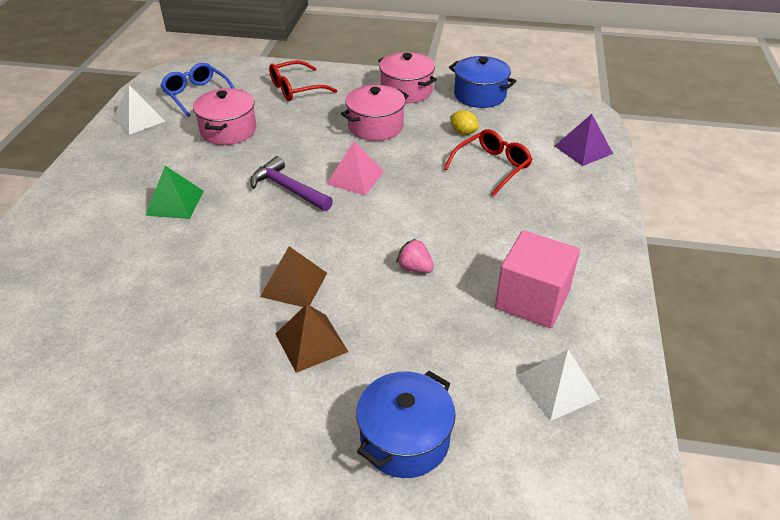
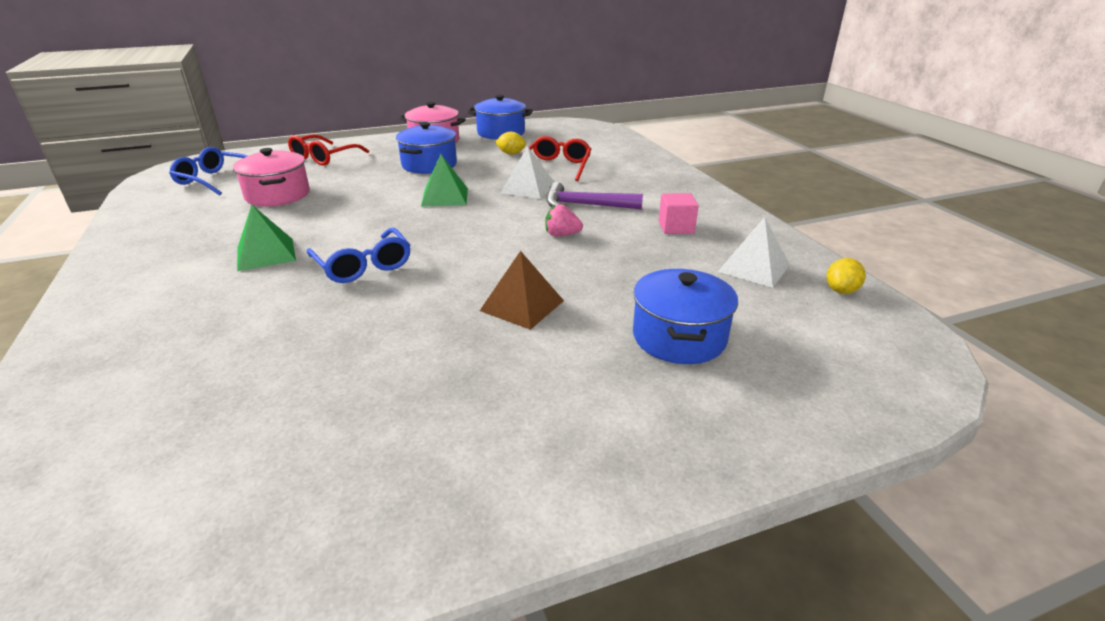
camera: 30 degrees left, 10 degrees down
(138, 119) = (157, 208): white pyramid -> white pyramid (528, 188)
(231, 244) = (363, 265): none -> blue glasses
(288, 189) = (385, 217): purple hammer -> purple hammer (585, 205)
(294, 284) = (461, 274): brown pyramid -> none
(355, 177) = (445, 197): pink pyramid -> green pyramid
(375, 126) = (429, 165): pink pot -> blue pot
(532, 299) = (676, 227): pink cube -> pink cube, size x0.56
(583, 149) = (615, 145): purple pyramid -> none
(617, 457) = (841, 291): none -> yellow lemon

